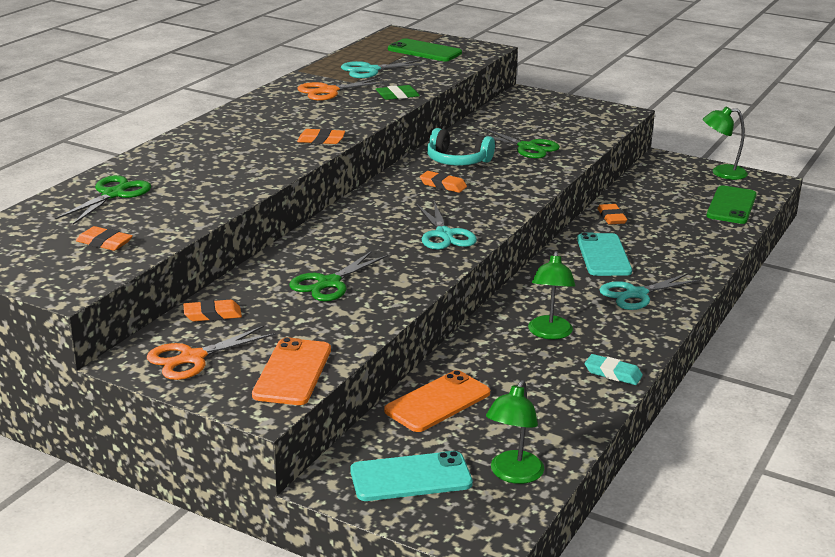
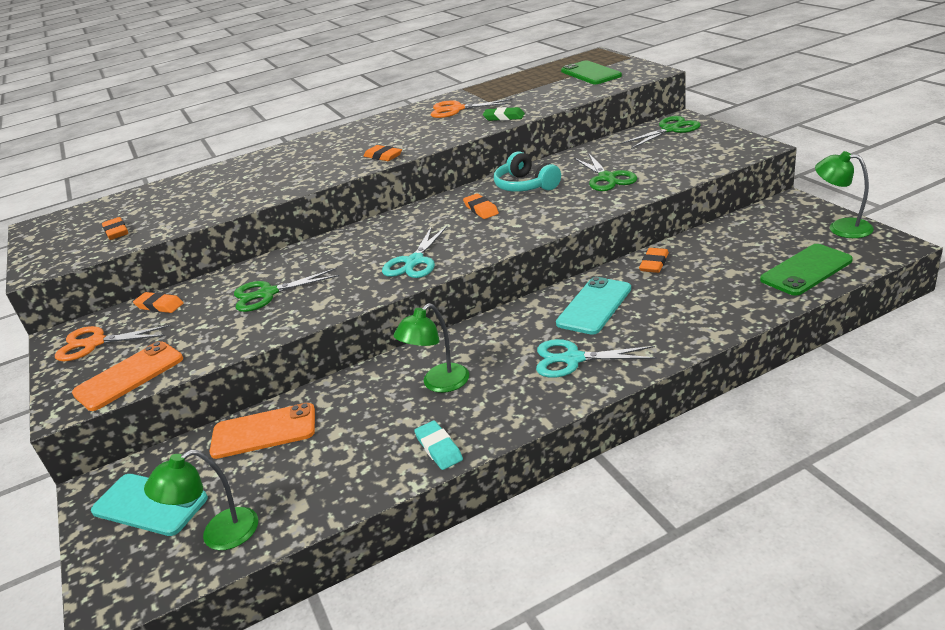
camera: 40 degrees right, 5 degrees up
(113, 194) = (183, 190): green scissors -> green scissors (670, 129)
(370, 70) = (518, 91): turquoise scissors -> none

